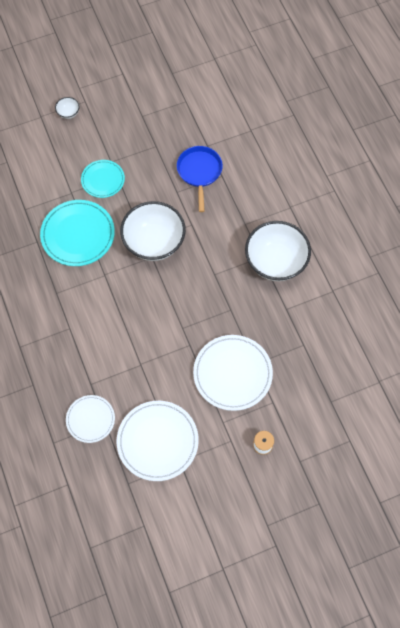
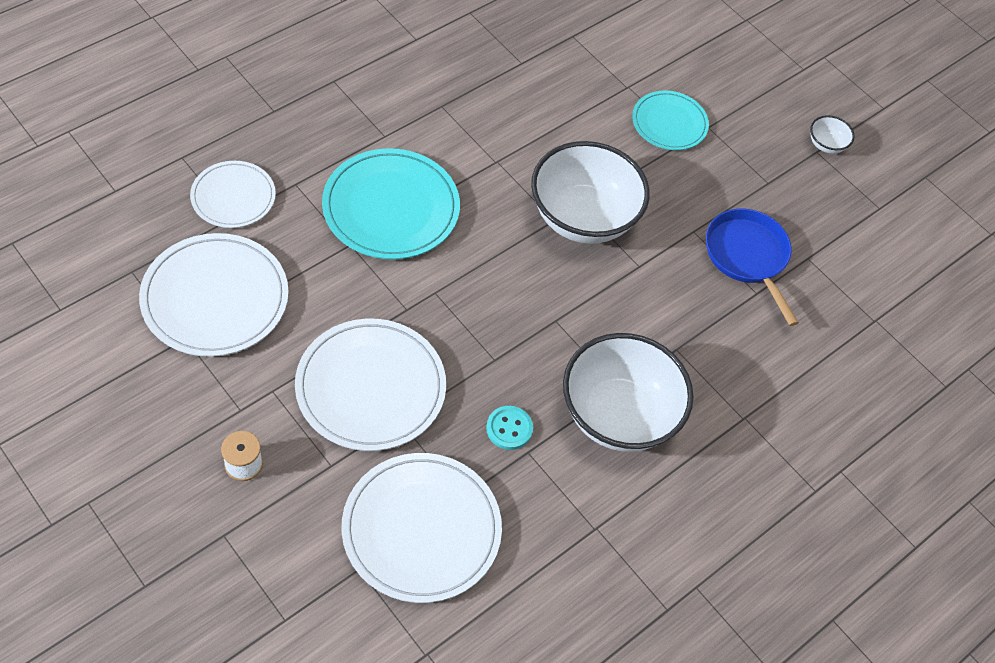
camera: 65 degrees right, 10 degrees down
(68, 113) = (770, 53): white bowl -> white bowl (826, 145)
(78, 234) = (555, 111): turquoise plate -> turquoise plate (391, 208)
(199, 172) = (748, 257): blue pan -> blue pan turned 90 degrees counterclockwise
(271, 314) = (509, 428): none -> turquoise button
(316, 368) = (421, 529): none -> white plate

